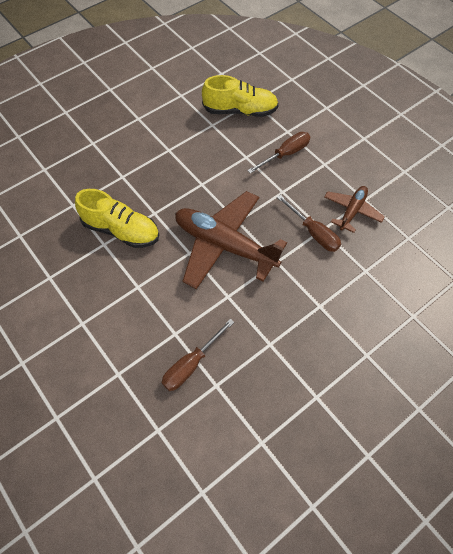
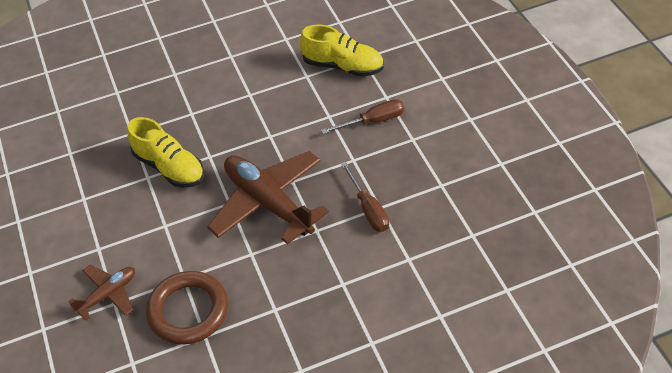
camera: 20 degrees right, 10 degrees down
(191, 364) = (188, 311): brown screwdriver -> brown ring
(352, 211) = (421, 195): brown plane -> brown plane (108, 294)

